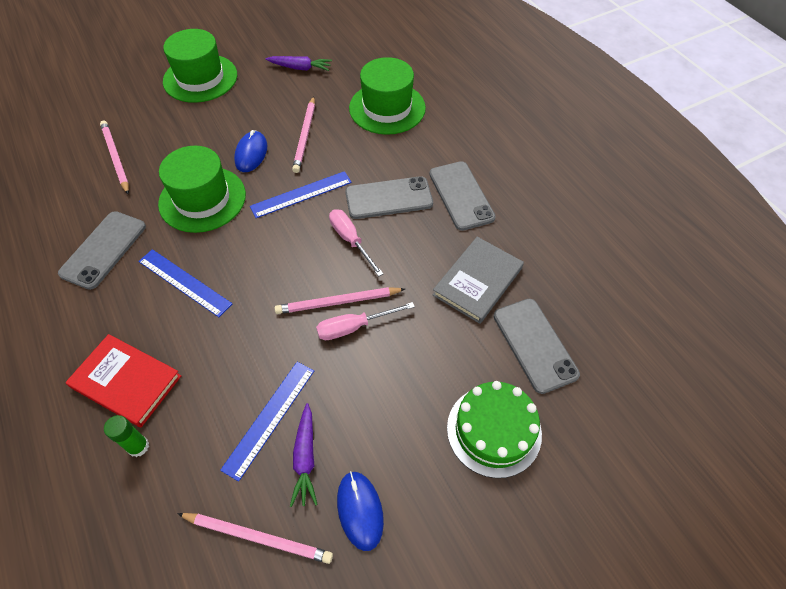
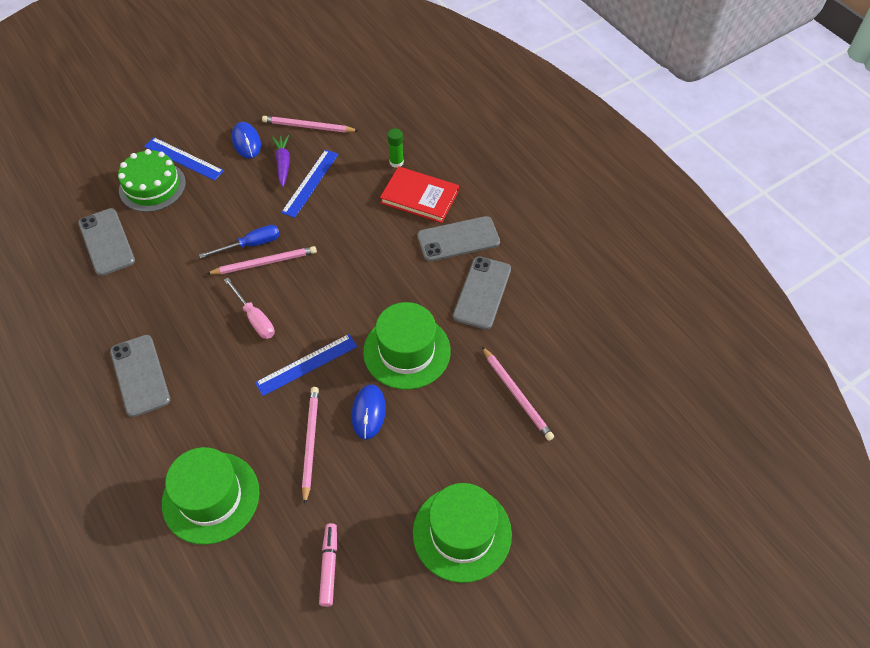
camera: 175 degrees right, 0 degrees up
(184, 282) = (399, 269): blue ruler -> blue ruler (183, 158)
(300, 68) = (329, 566): purple carrot -> pink marker
(354, 327) = (251, 245): pink screwdriver -> blue screwdriver
(389, 198) = (216, 366): grey phone -> grey phone (458, 239)
(478, 281) = (141, 288): grey book -> none

